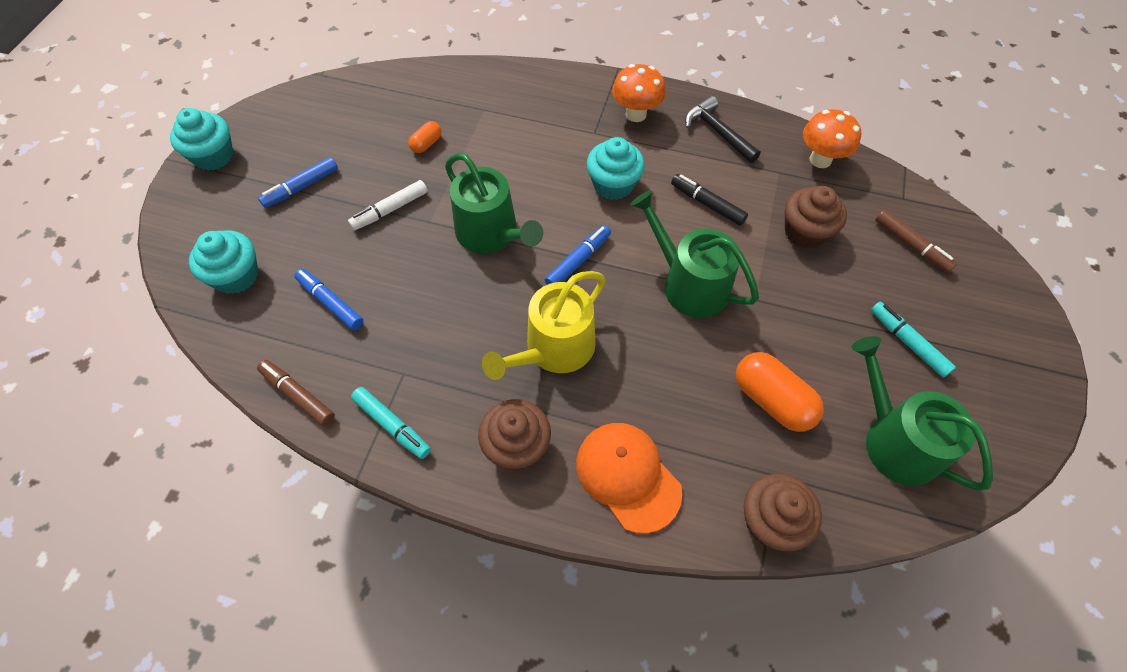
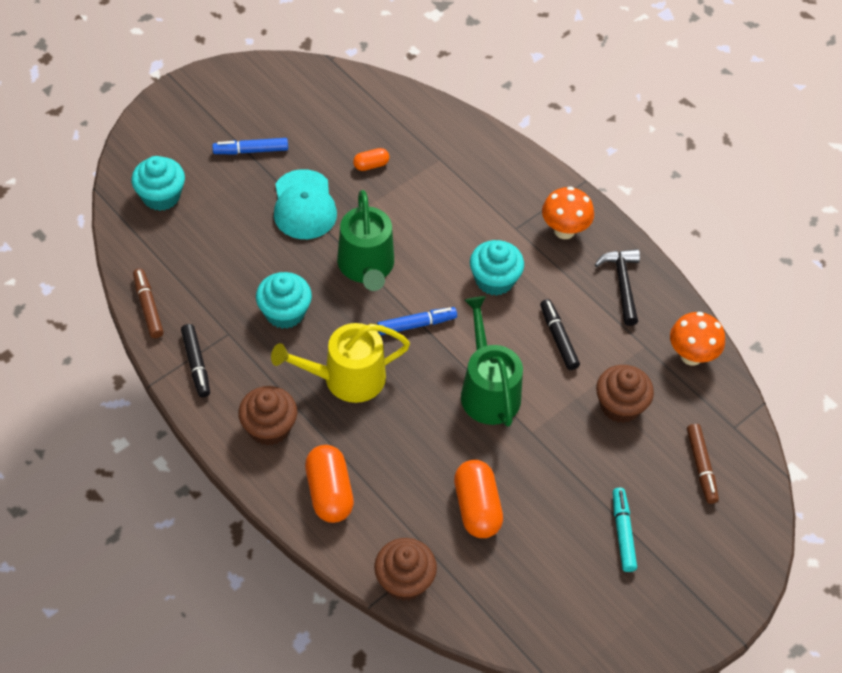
camera: 30 degrees right, 5 degrees down
(213, 156) = (203, 89): turquoise cupcake -> turquoise cupcake (285, 312)
(330, 303) = (213, 253): blue marker -> none
(390, 210) = (304, 205): white marker -> turquoise cap
(392, 425) = (196, 364): turquoise marker -> black marker
(627, 476) = (329, 492): orange cap -> orange capsule
(895, 440) = (544, 589): green watering can -> none

